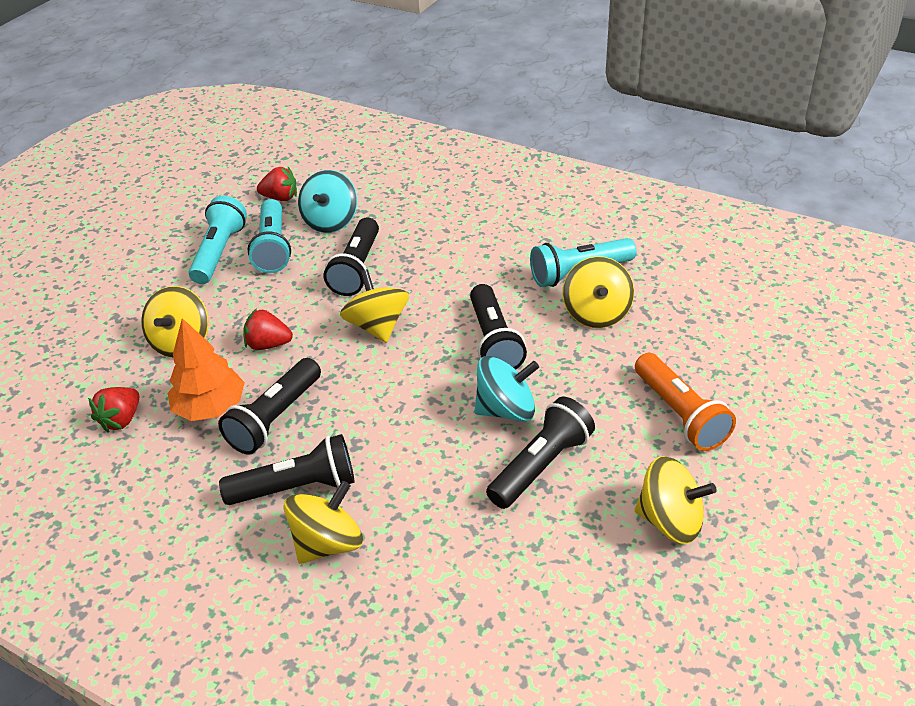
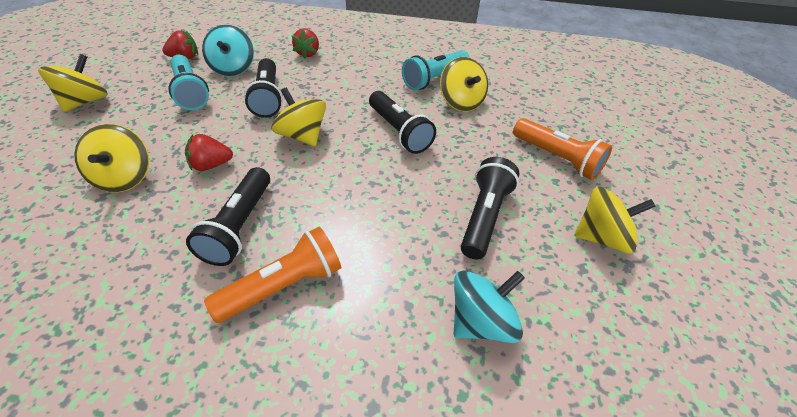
camera: 25 degrees left, 5 degrees up
(121, 420) = (75, 261): red strawberry -> red strawberry (308, 53)
(210, 407) = (171, 229): orange tree -> none
(219, 252) = (142, 101): turquoise flashlight -> none
(297, 487) = (284, 286): black flashlight -> orange flashlight
(328, 543) = (336, 333): yellow spinning top -> yellow spinning top (86, 101)
(506, 410) = (434, 179): turquoise spinning top -> turquoise spinning top (481, 321)

